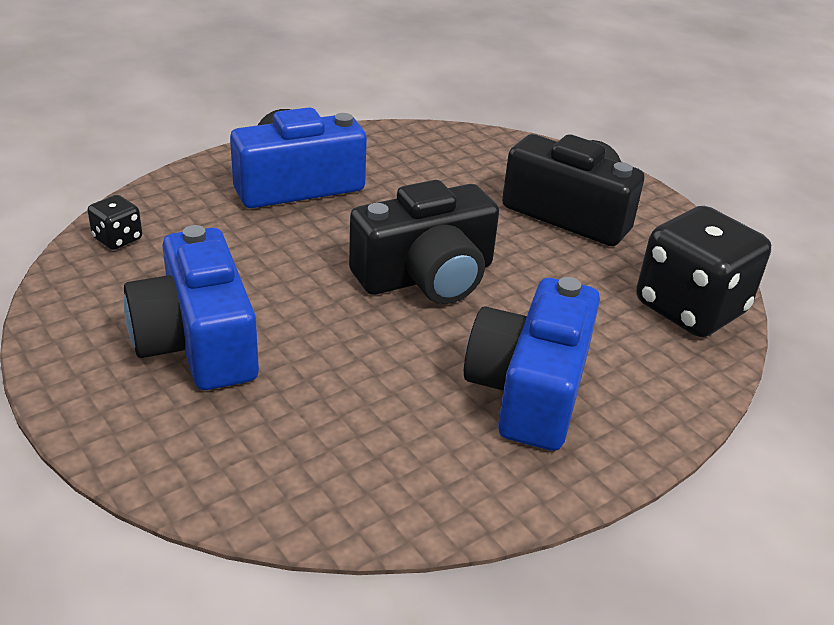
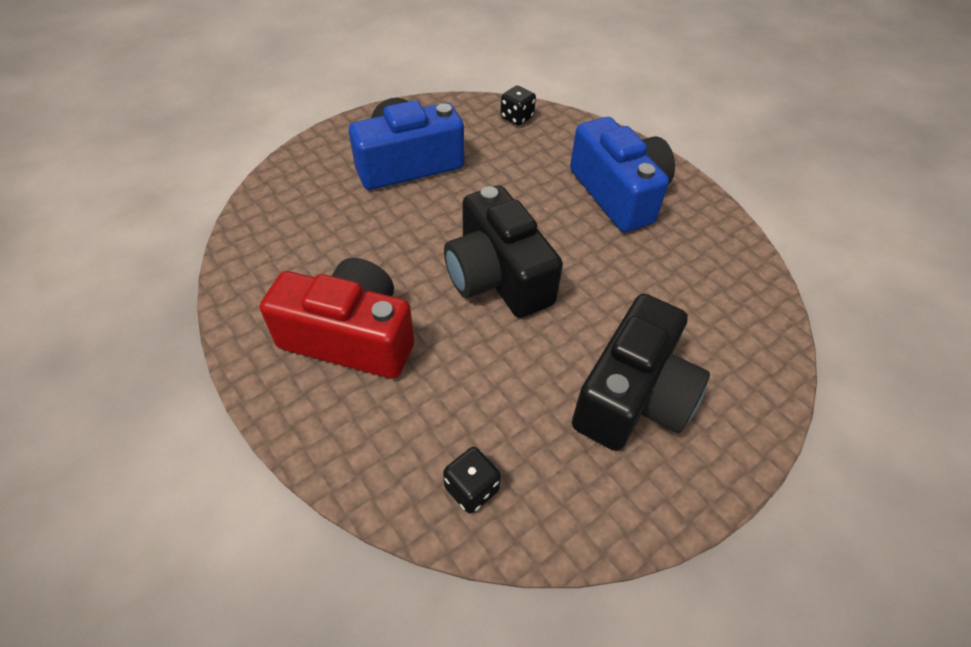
camera: 90 degrees right, 15 degrees up
(529, 390) = (351, 337): blue camera -> red camera
(690, 308) = (471, 489): black dice -> black dice, size x0.44

